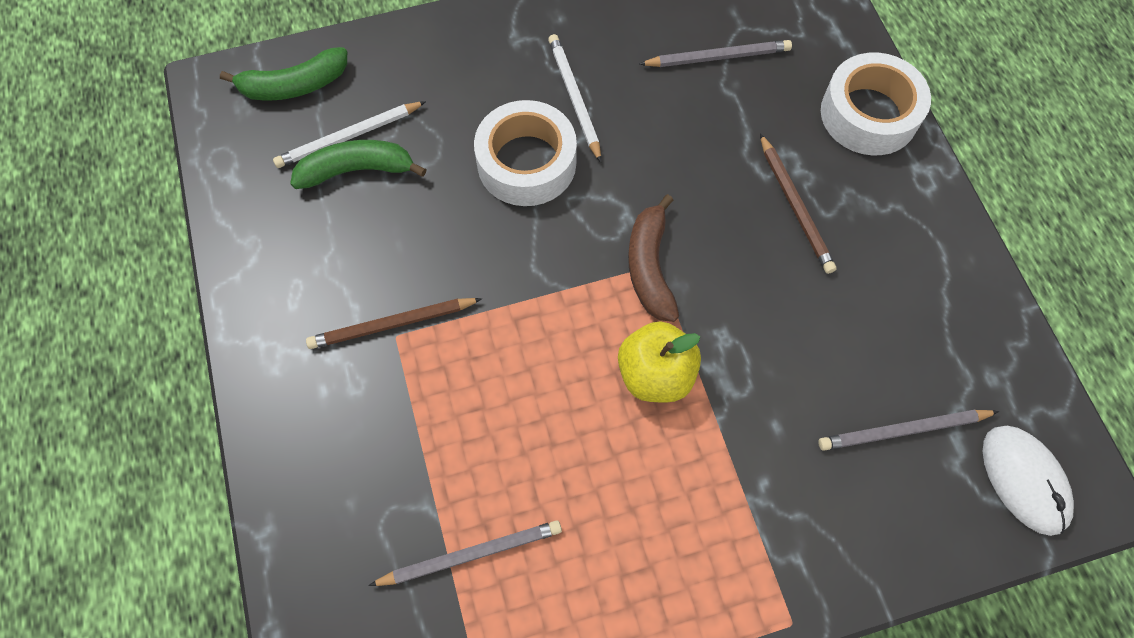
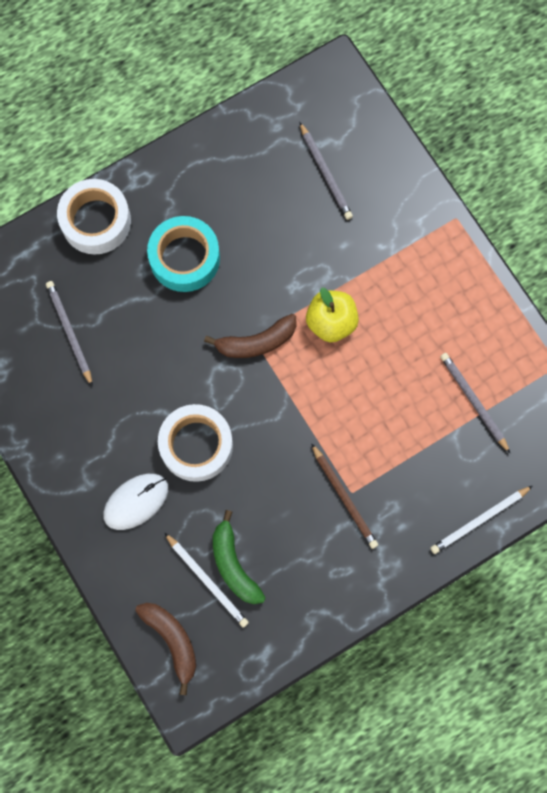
camera: 105 degrees left, 10 degrees up
(294, 86) = (172, 640): green banana -> brown banana
(574, 98) = (132, 426): white pencil -> white pencil (479, 520)
(795, 206) = (184, 258): brown pencil -> turquoise tape
(1024, 480) = (336, 105): white mouse -> white mouse (136, 501)

